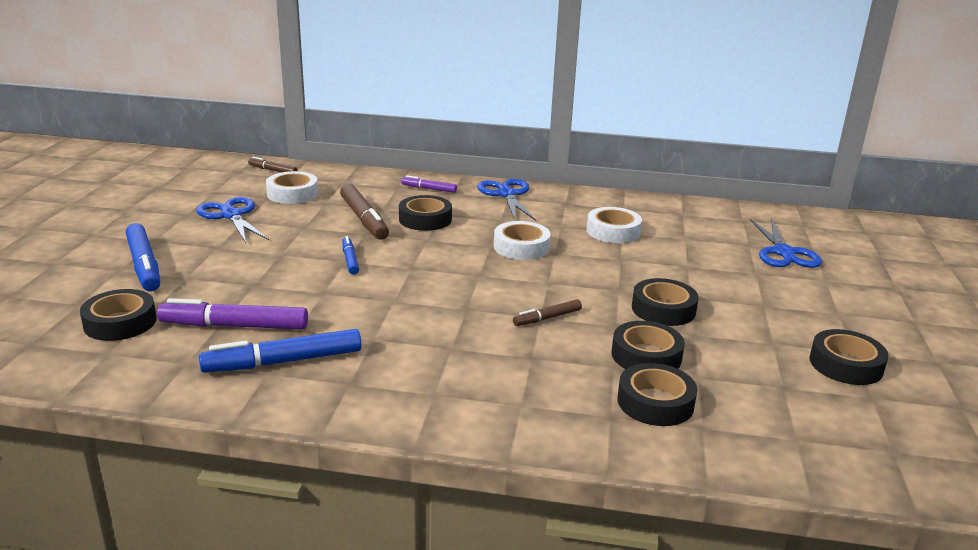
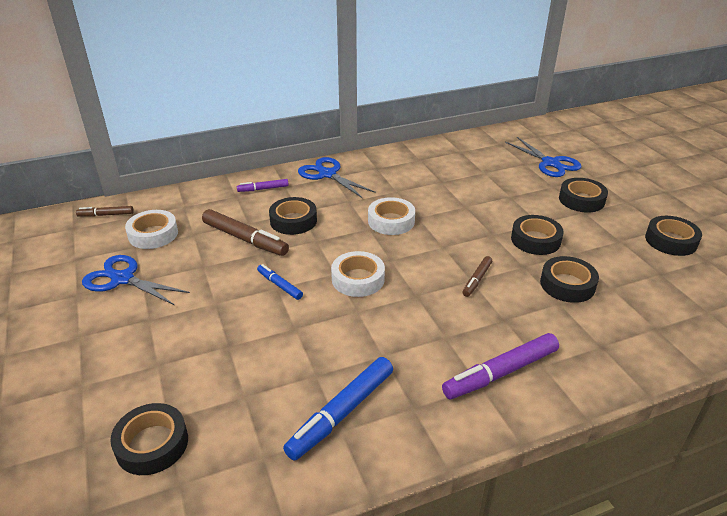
camera: 30 degrees left, 10 degrees up
(144, 265) = (101, 369): blue marker -> none
(234, 326) = (261, 397): purple marker -> purple marker (500, 373)
(613, 231) = (435, 183): white tape -> white tape (358, 279)
(655, 402) = (612, 321): black tape -> black tape (581, 200)

